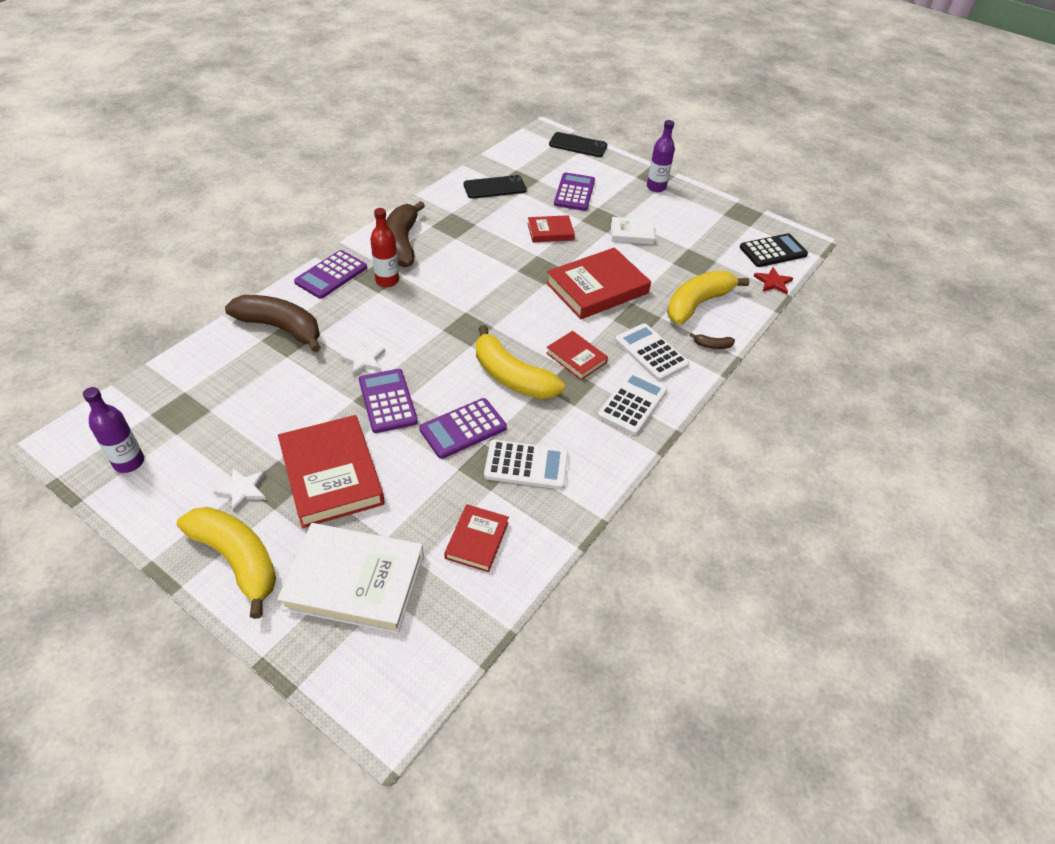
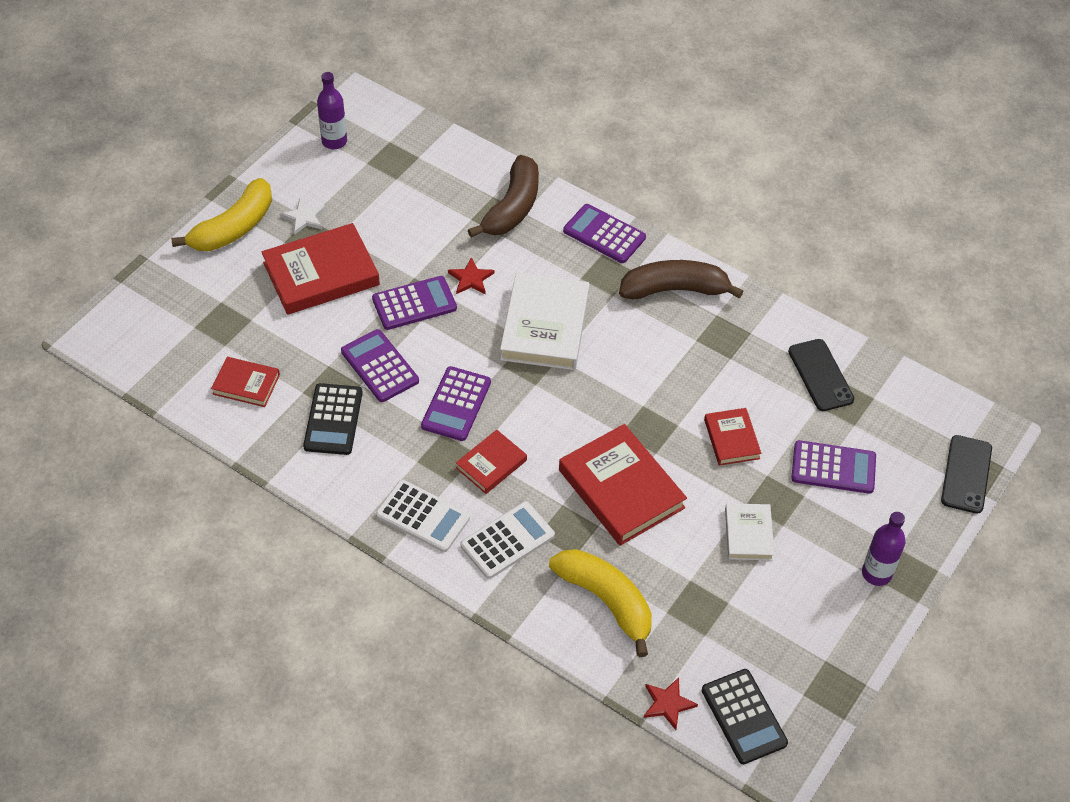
camera: 90 degrees right, 5 degrees up
(354, 581) = (209, 304): white book -> white book (545, 326)
(364, 360) = (471, 278): white star -> red star
(387, 281) = (602, 283): red bottle -> none
(511, 376) = (456, 404): yellow banana -> purple calculator
(526, 465) = (333, 420): white calculator -> black calculator
(712, 345) = (527, 609): brown banana -> none

